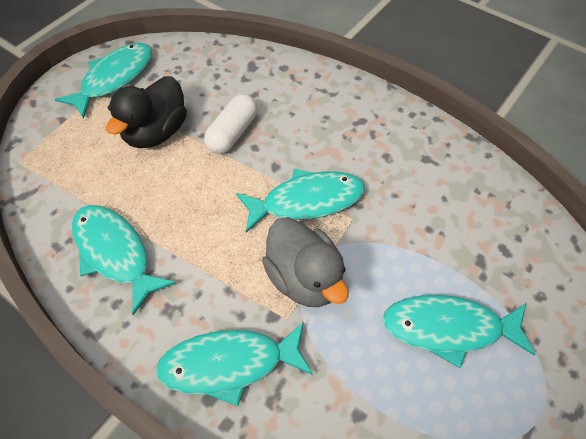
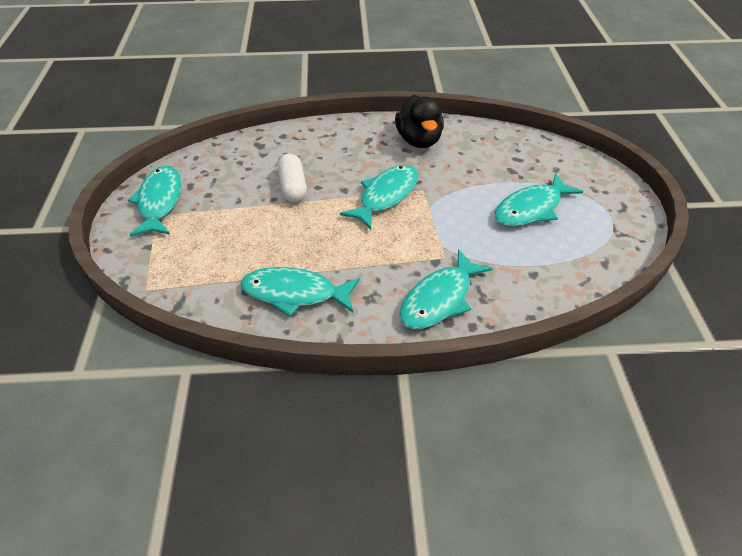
camera: 40 degrees left, 10 degrees down
(156, 132) = (236, 215): black duck -> black duck (419, 140)
(304, 278) = (431, 233): grey duck -> none

